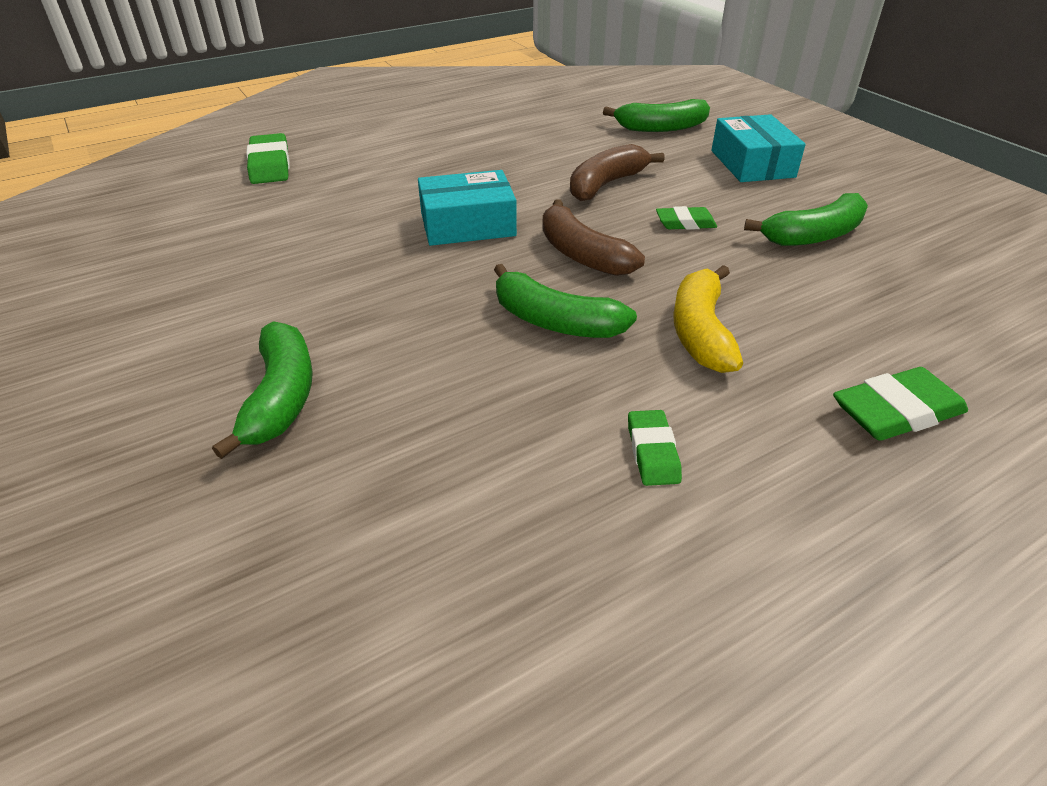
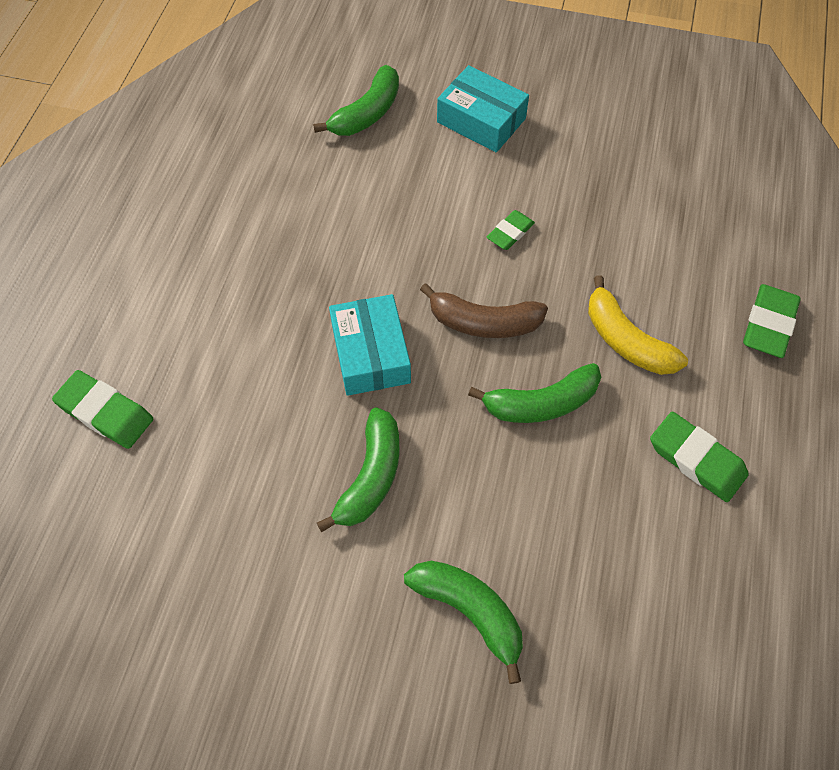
camera: 45 degrees left, 20 degrees up
(467, 224) = (371, 354): turquoise box -> turquoise box turned 45 degrees counterclockwise
(606, 184) = (410, 226): brown banana -> none
(652, 452) = (696, 459): green eraser -> green eraser, size x1.59
(814, 235) = (596, 185): green banana -> green banana (371, 476)

